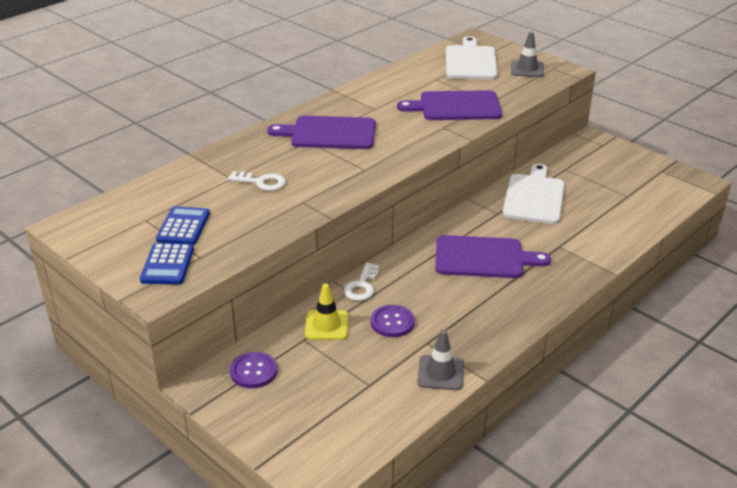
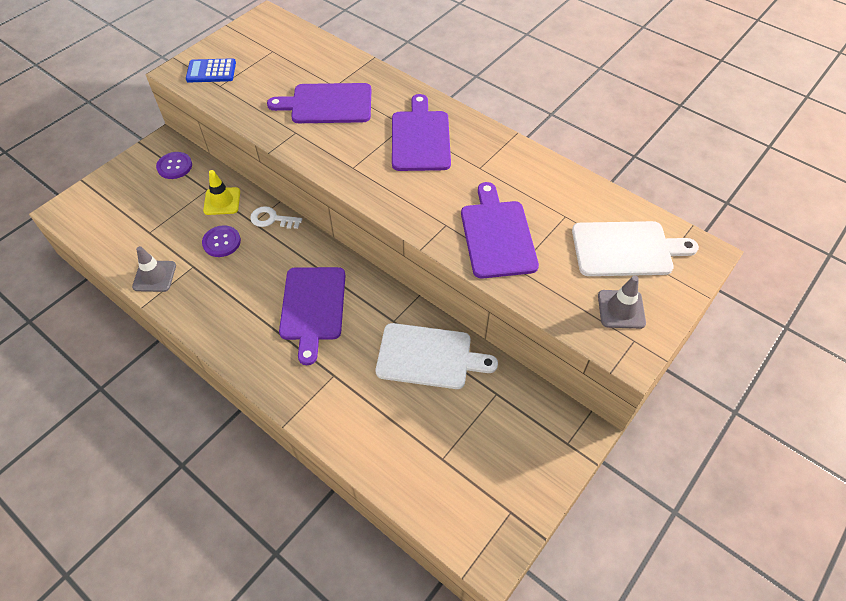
camera: 85 degrees right, 20 degrees up
(183, 226) = (261, 71): blue calculator -> none
(261, 182) = (327, 104): white key -> purple cutting board

